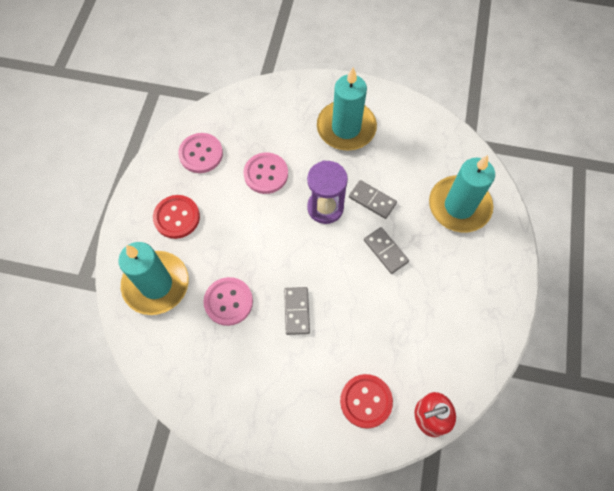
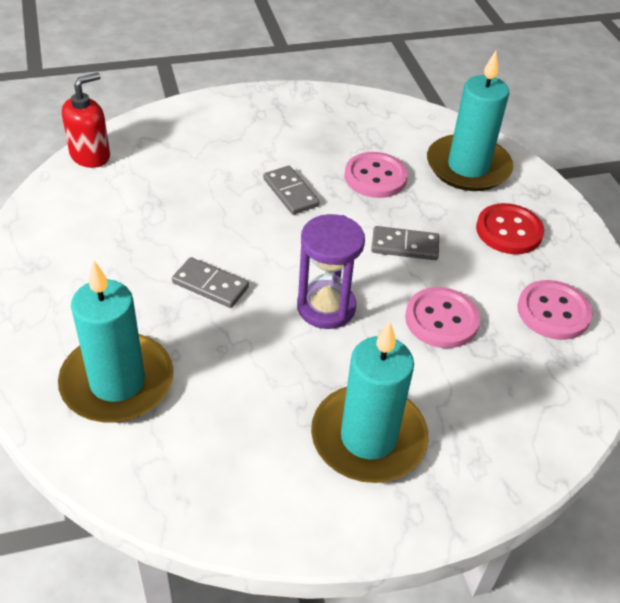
camera: 150 degrees right, 20 degrees down
(366, 401) = (168, 148): red button -> none
(372, 200) = (262, 341): grey domino -> grey domino (404, 246)

